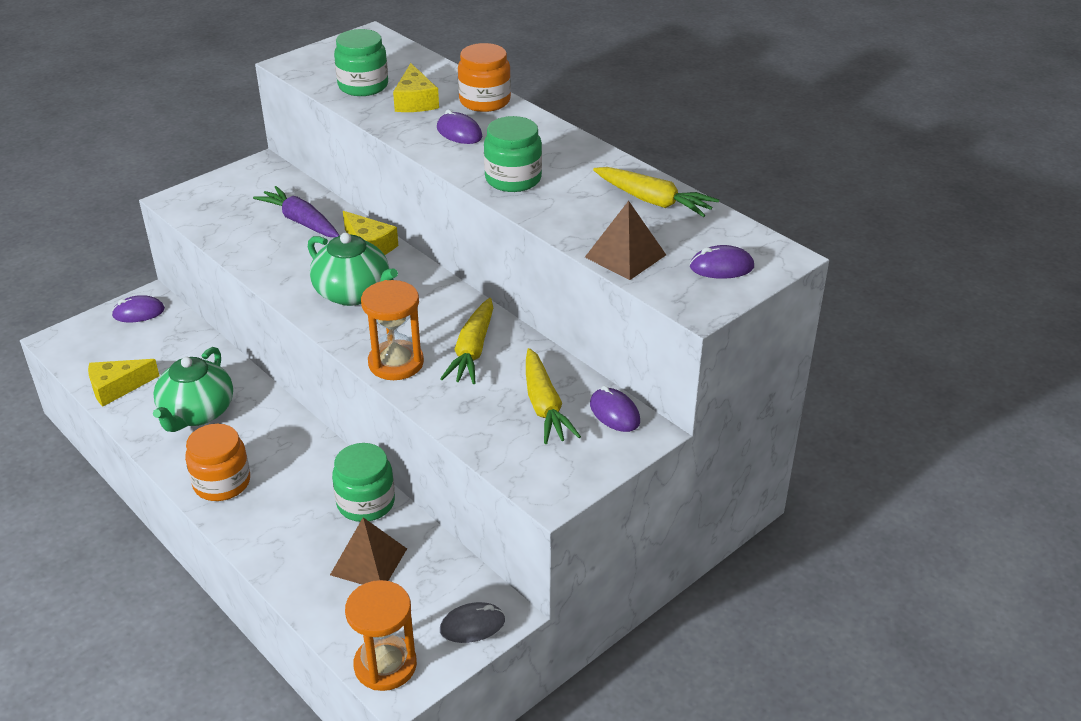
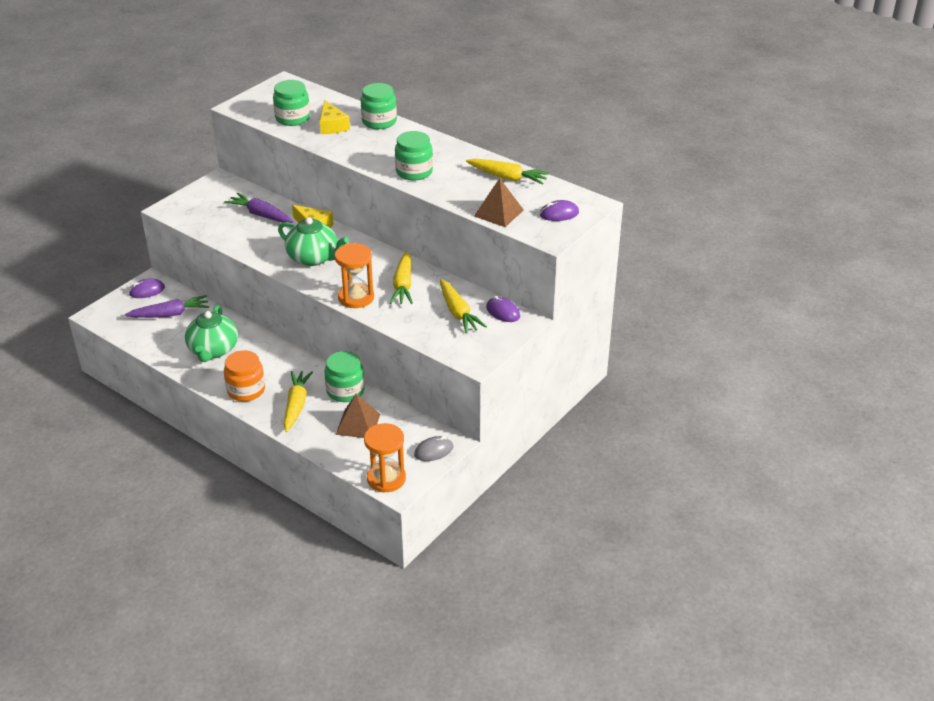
camera: 10 degrees left, 0 degrees up
(117, 387) = (151, 340): yellow cheese -> none
(157, 351) = (170, 314): none -> purple carrot
(286, 517) = (296, 405): none -> yellow carrot
(459, 133) = (369, 144): purple mouse -> none
(485, 101) = (379, 122): orange jar -> green jar

